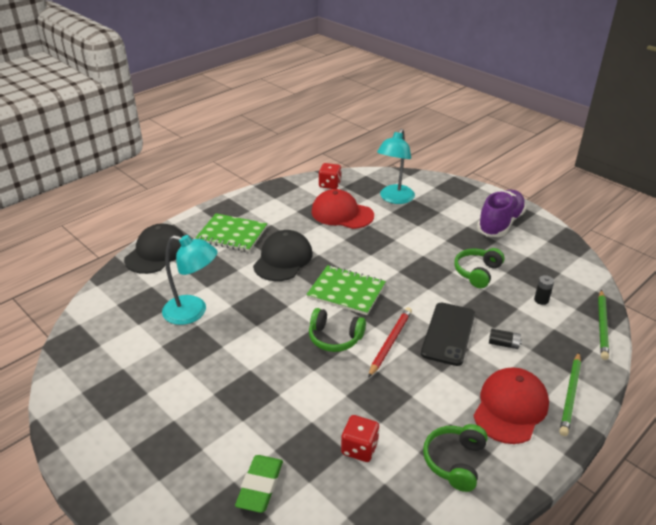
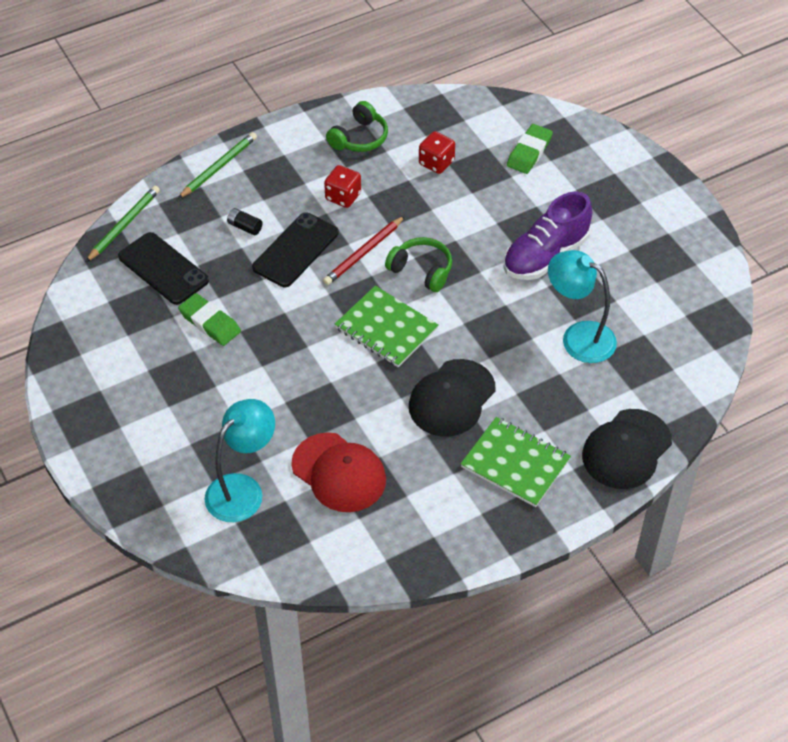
camera: 165 degrees left, 15 degrees up
(330, 185) = (332, 551): red dice -> red dice (343, 196)
(477, 272) = (210, 322): green headphones -> green eraser
(500, 224) = (119, 399): purple shoe -> purple shoe (545, 255)
(510, 407) = (282, 168): red cap -> none
(541, 300) = (163, 269): black battery -> black phone

